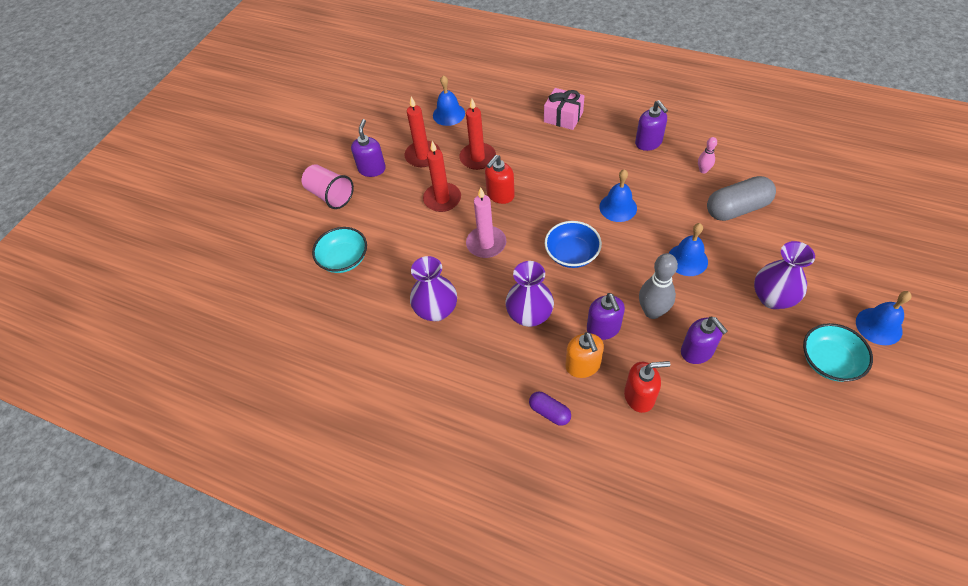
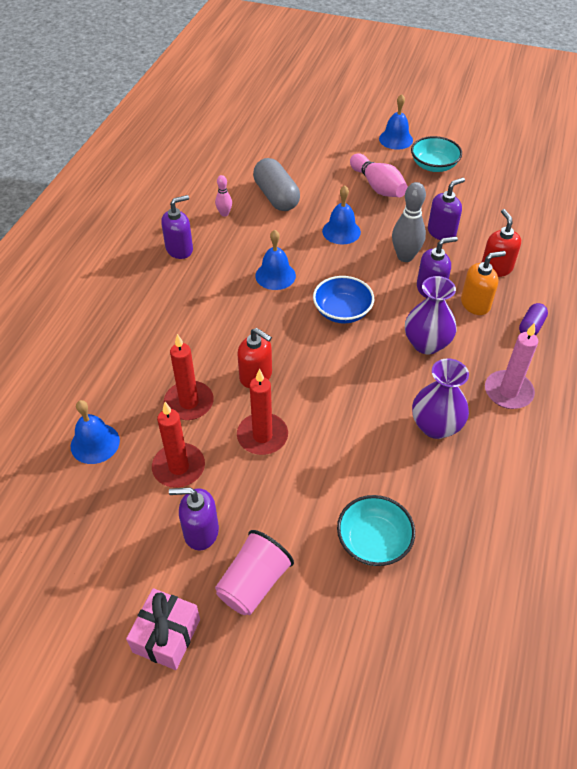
camera: 100 degrees left, 5 degrees down
(486, 244) = (334, 385): pink candle -> pink candle (508, 392)
(563, 117) = (124, 319): pink gift -> pink gift (166, 635)
(772, 298) = (377, 186): purple vase -> pink bowling pin

